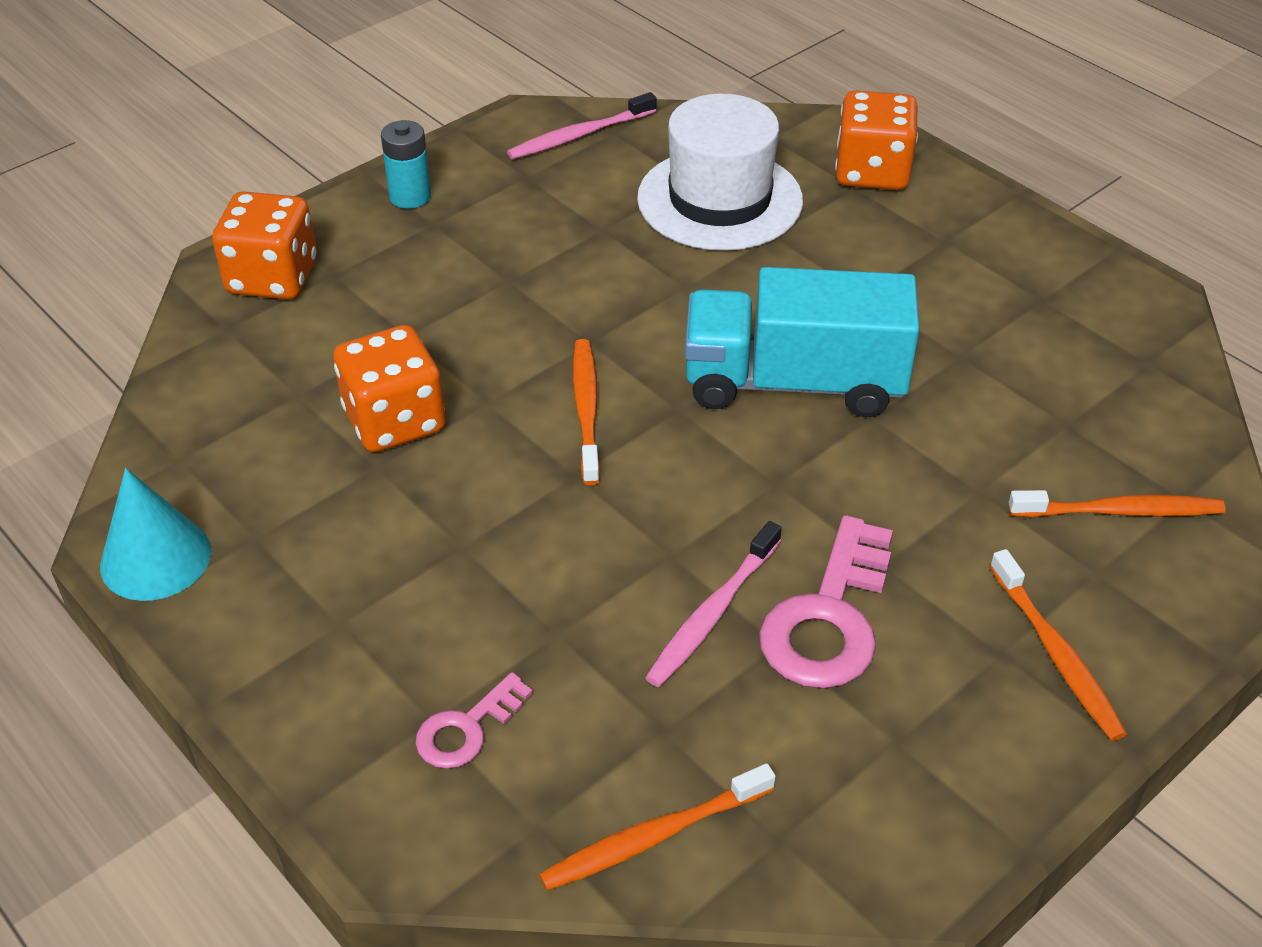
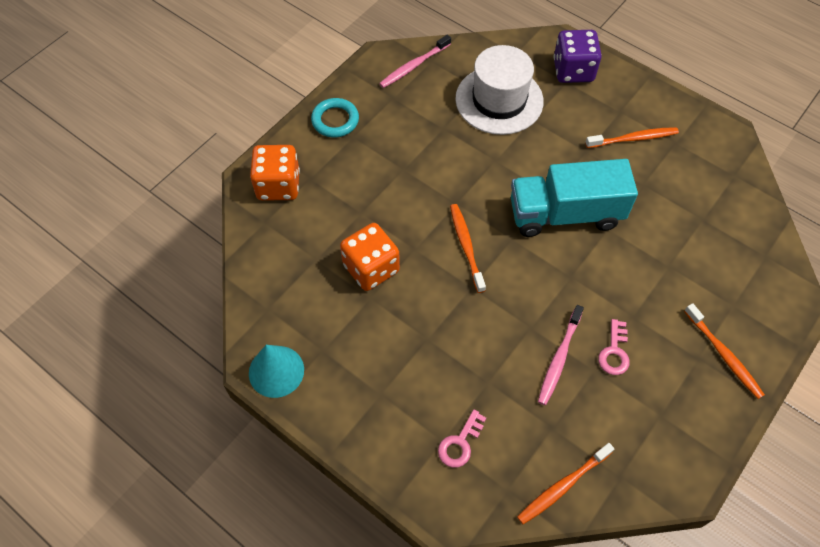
camera: 10 degrees left, 15 degrees up
(410, 197) = (335, 120): turquoise battery -> turquoise ring
(828, 618) = (614, 352): pink key -> pink key, size x0.56
(872, 172) = (573, 70): orange dice -> purple dice
(1120, 511) = (738, 268): orange toothbrush -> orange toothbrush (633, 139)

